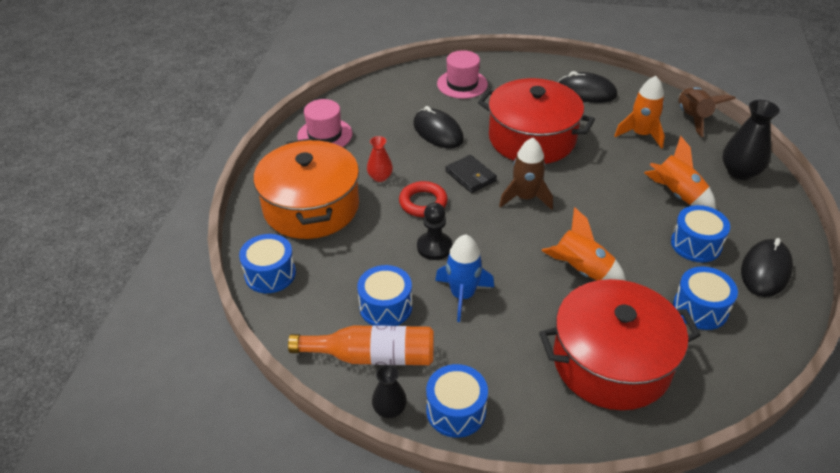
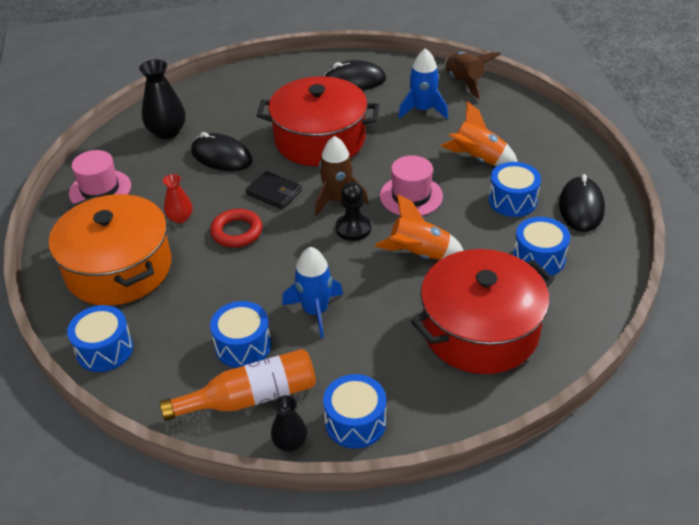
camera: 20 degrees left, 0 degrees up
(434, 247) = (267, 272): black pawn -> black pawn (353, 228)
(462, 84) = (226, 101): pink hat -> pink hat (411, 196)
(641, 134) = (423, 110): orange rocket -> blue rocket
(740, 172) = (525, 123): black vase -> black vase (167, 132)

